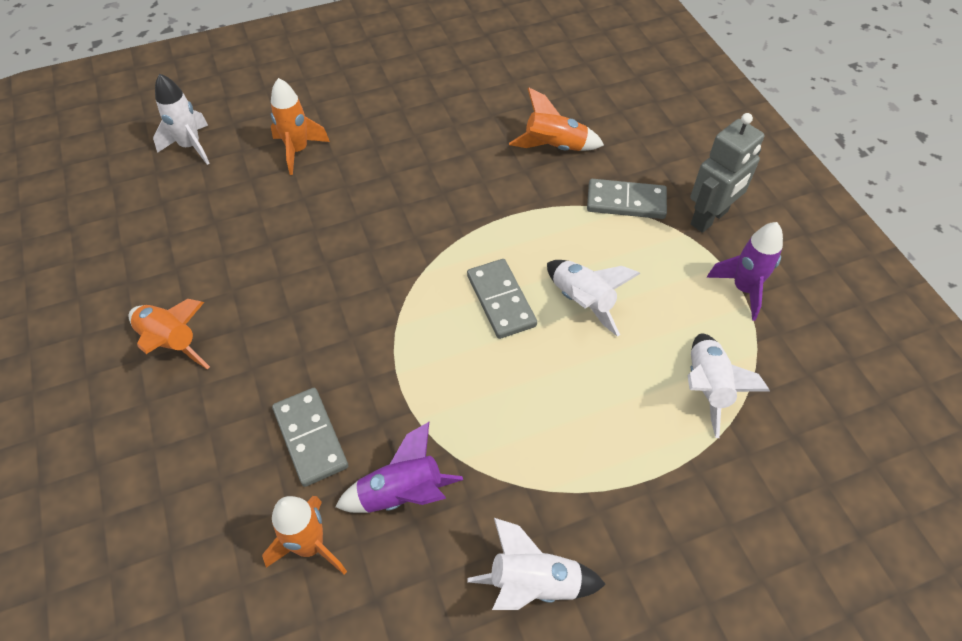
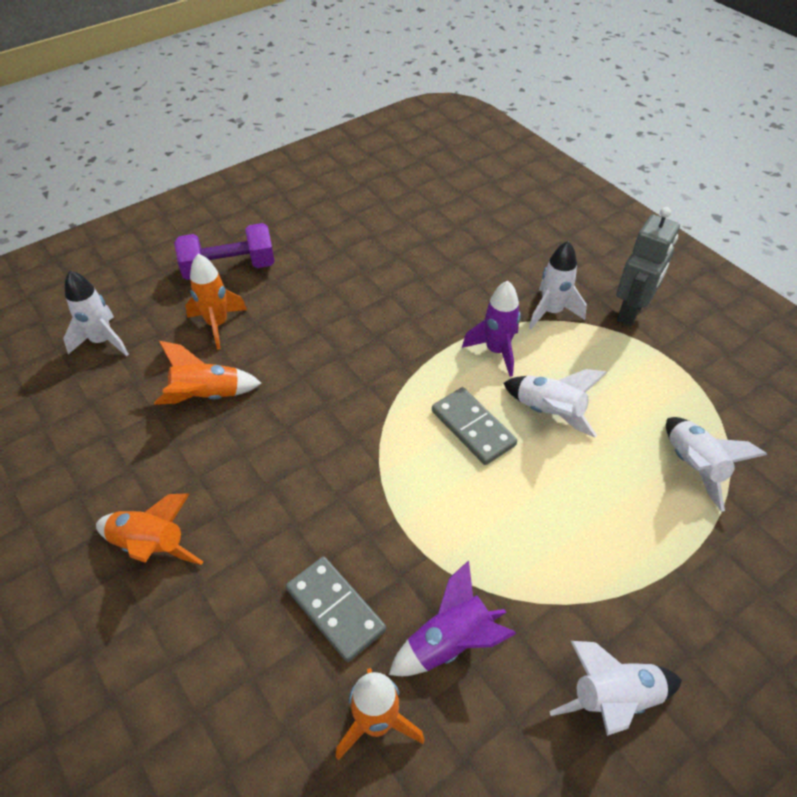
camera: 15 degrees left, 5 degrees down
(327, 98) = (229, 268): none -> purple dumbbell
(554, 147) = (466, 275): orange rocket -> orange rocket (207, 396)
(626, 202) = (551, 312): grey domino -> white rocket
(743, 289) = (687, 369): purple rocket -> purple rocket (496, 351)

